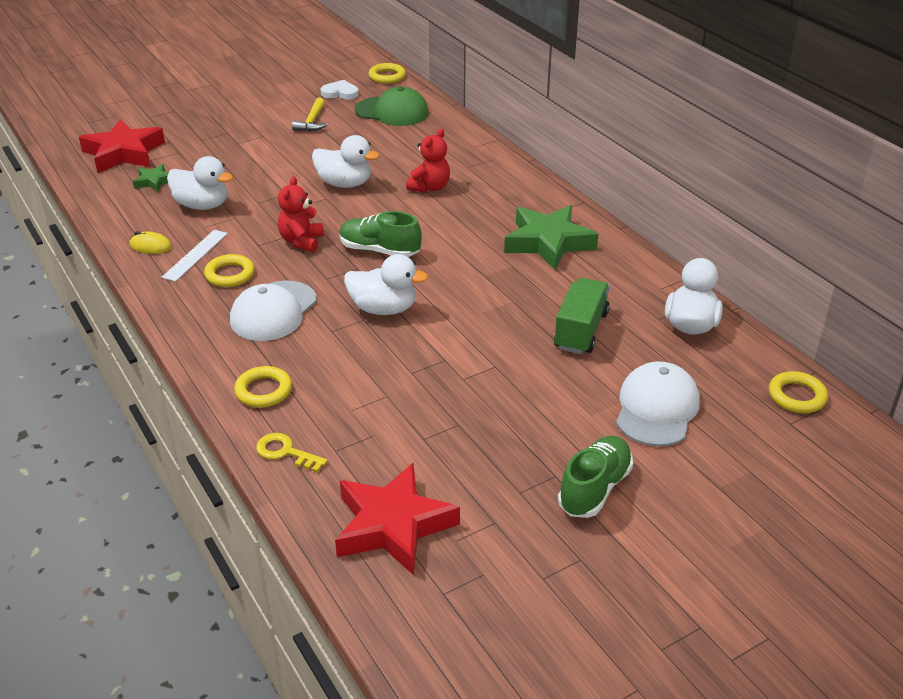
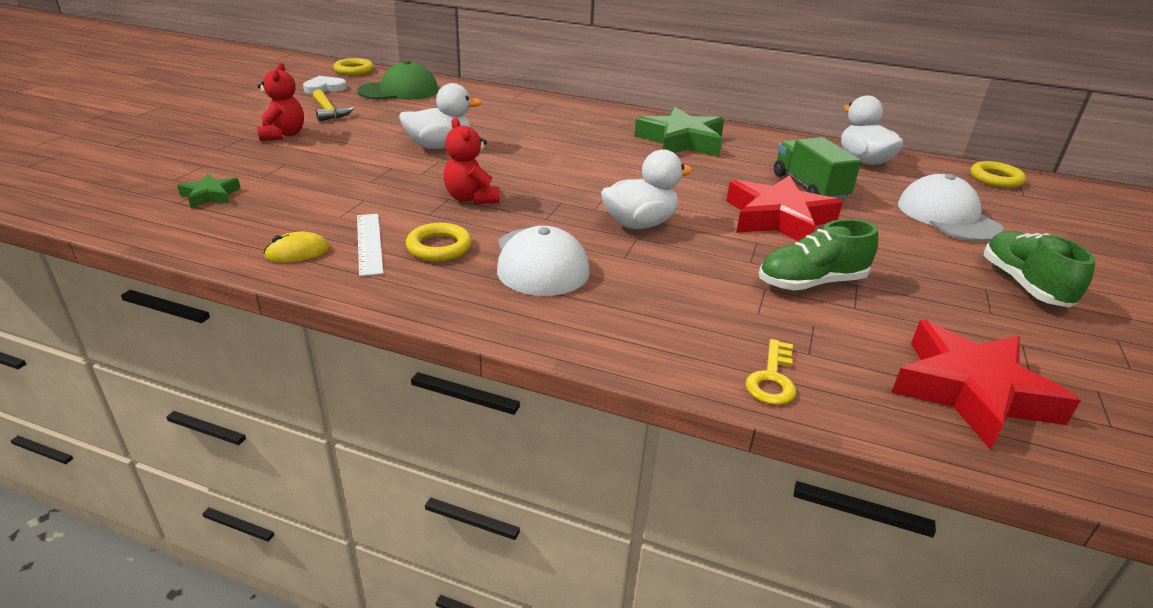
camera: 40 degrees left, 5 degrees down
(123, 153) = (126, 181): red star -> red star (778, 218)
(202, 205) = (308, 200): white duck -> none
(263, 391) = (652, 333): yellow ring -> none
(286, 452) = (772, 379): yellow key -> yellow key turned 60 degrees counterclockwise
(379, 250) = (558, 184): green shoe -> green shoe (811, 283)
(430, 187) = (523, 131): red teddy bear -> red teddy bear (283, 135)

